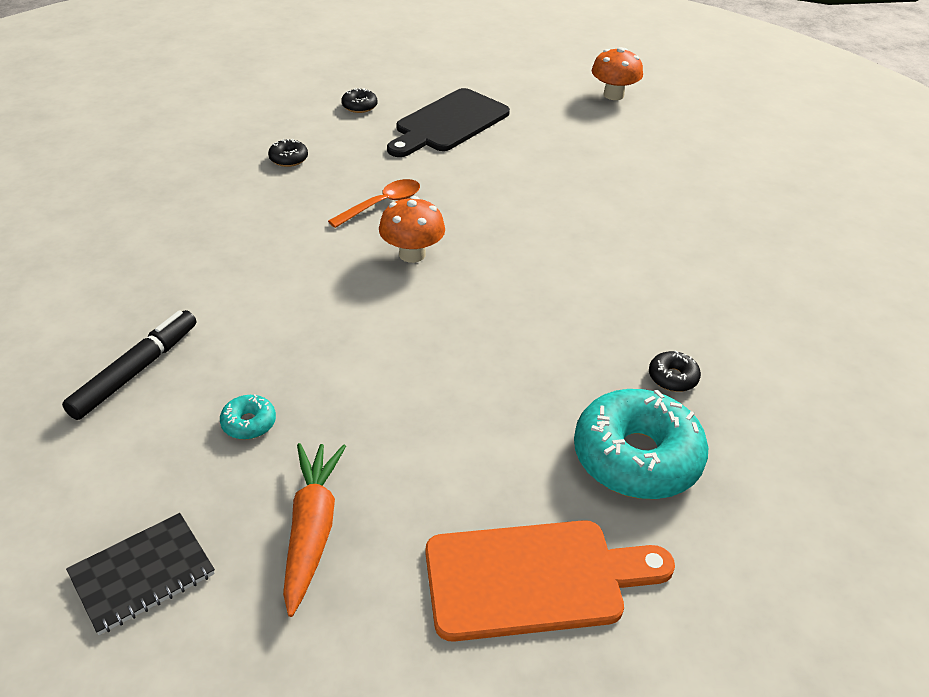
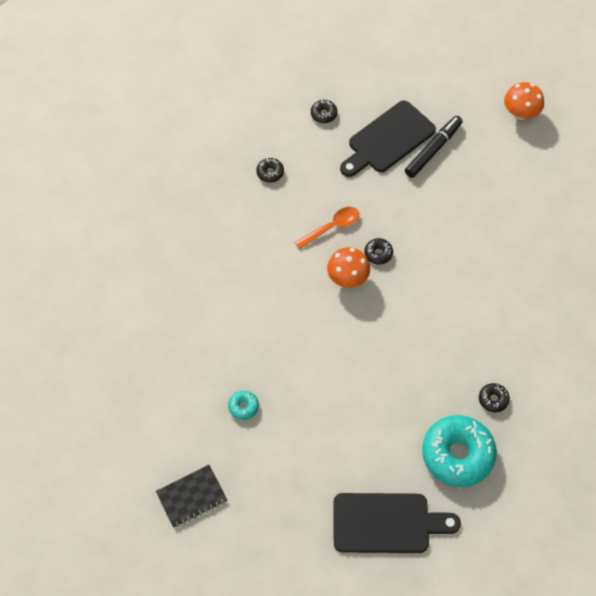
camera: 10 degrees right, 20 degrees up
(135, 371) = (179, 361): black marker -> black marker (433, 150)
(312, 530) = (276, 481): orange carrot -> none
(454, 226) = (378, 253): none -> black donut
(534, 579) = (387, 523): orange cutting board -> black cutting board

